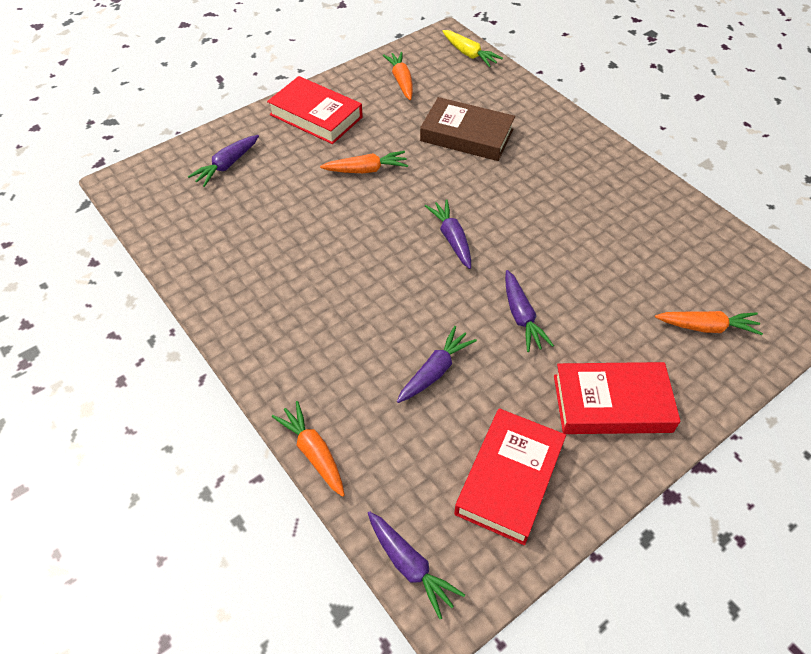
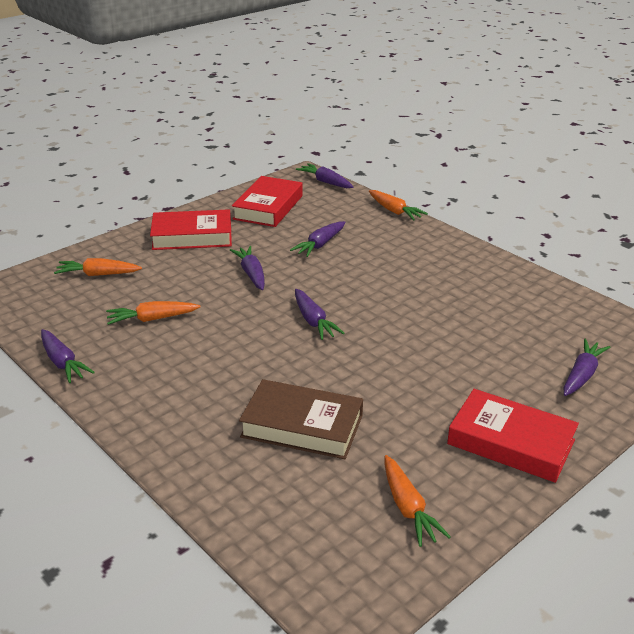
camera: 175 degrees right, 20 degrees down
(366, 170) = (418, 378): orange carrot -> orange carrot (152, 319)
(469, 54) = (302, 573): yellow carrot -> none
(681, 203) = (63, 362): none -> purple carrot

